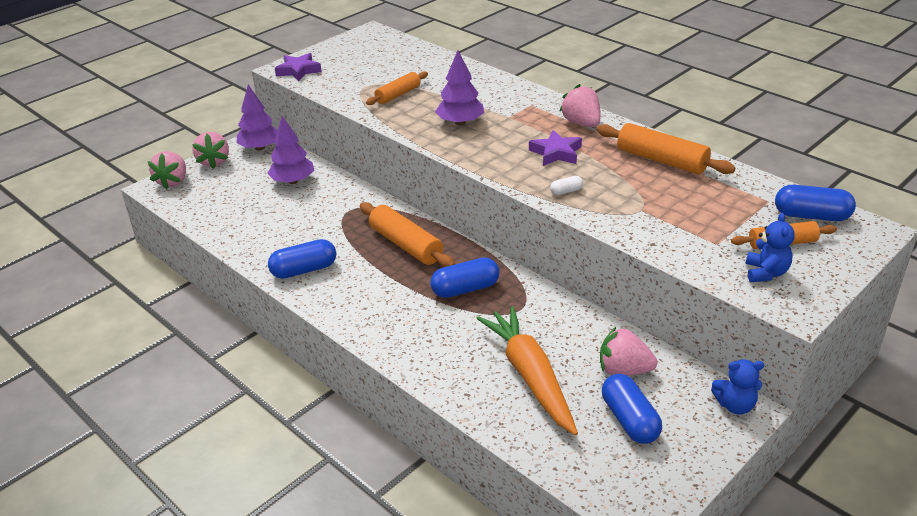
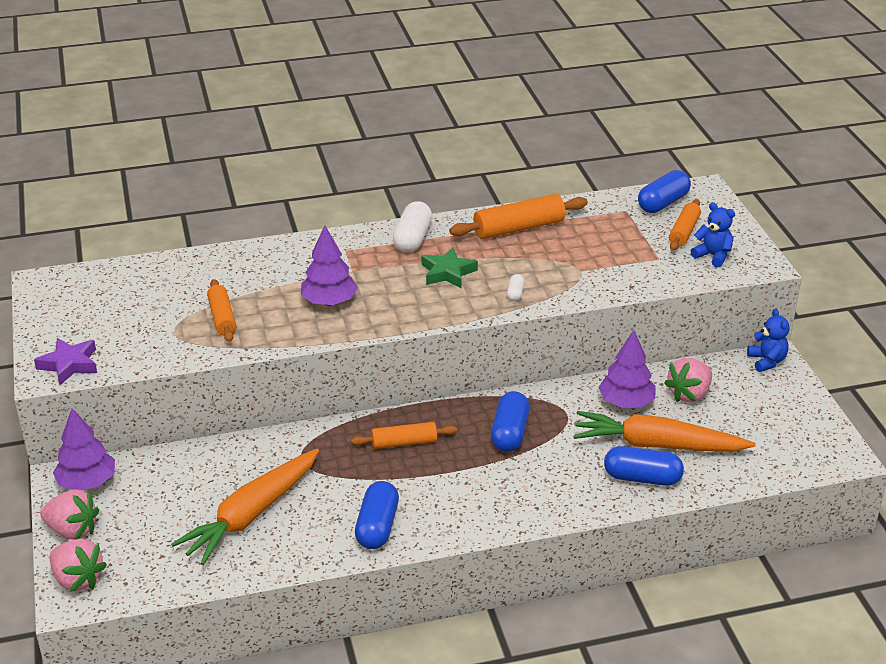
camera: 60 degrees left, 0 degrees up
(276, 215) = (251, 515): none -> orange carrot
(293, 181) = (195, 480): purple tree -> purple tree (626, 402)
(406, 245) = (404, 442): orange rolling pin -> orange rolling pin, size x0.64
(556, 153) = (447, 273): purple star -> green star
(581, 123) = (413, 238): pink strawberry -> white capsule
(629, 420) = (745, 417): blue capsule -> blue capsule (642, 478)
(735, 405) = (767, 361): blue teddy bear -> blue teddy bear turned 45 degrees counterclockwise

